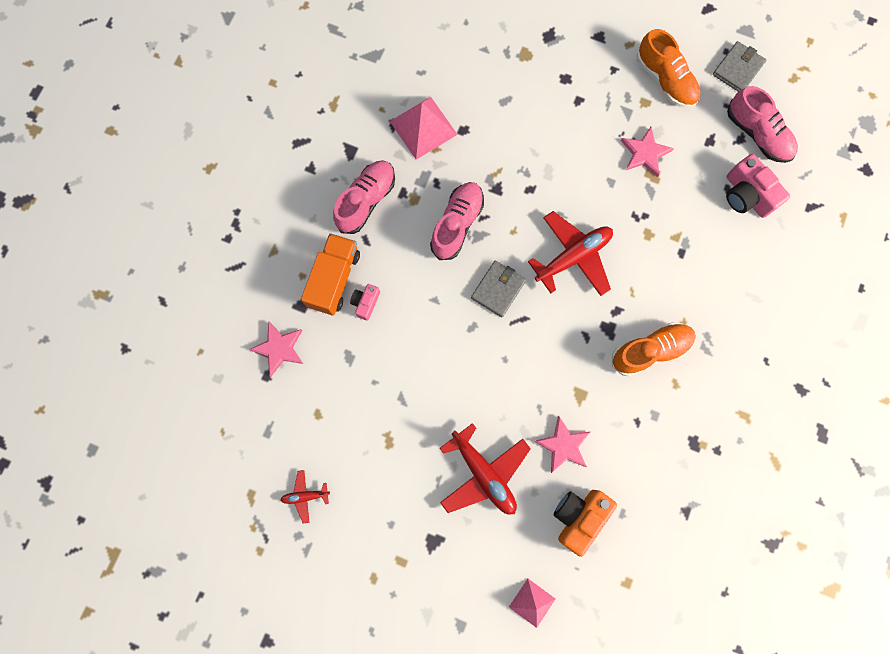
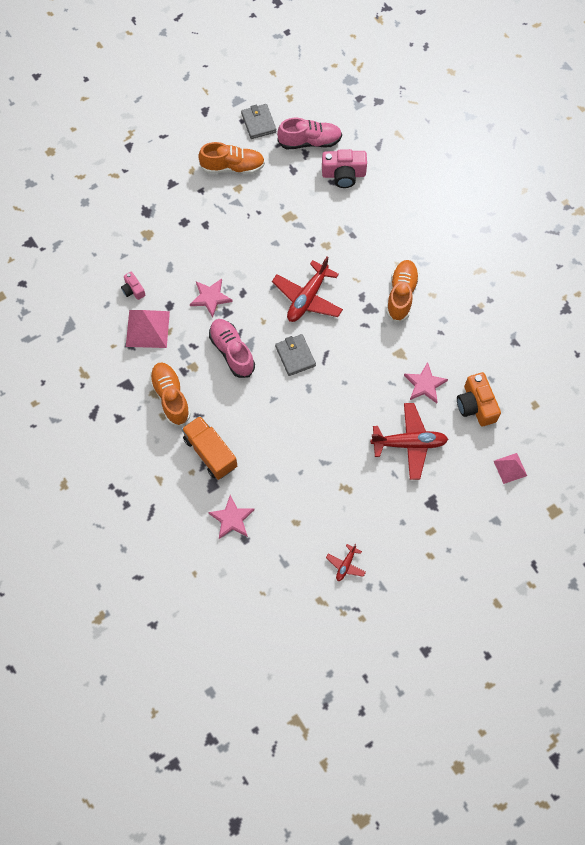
camera: 55 degrees left, 10 degrees down
(366, 201) = (171, 397): pink shoe -> orange shoe
(366, 303) = (242, 443): pink camera -> pink camera (133, 290)
(573, 257) = (307, 298): red plane -> red plane turned 150 degrees counterclockwise
(645, 153) = (271, 211): pink star -> pink star (210, 297)

